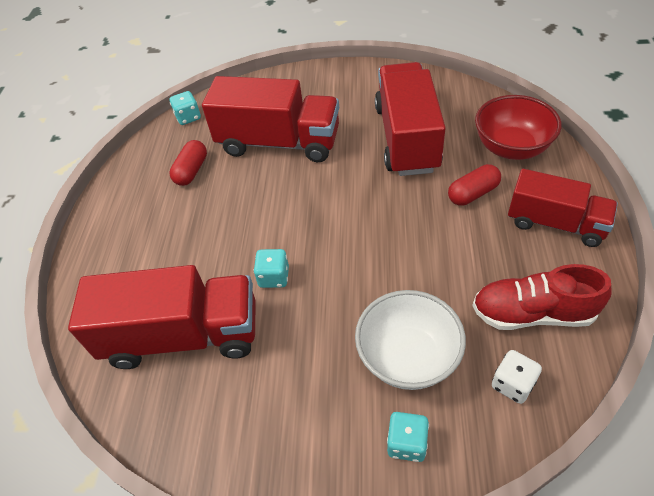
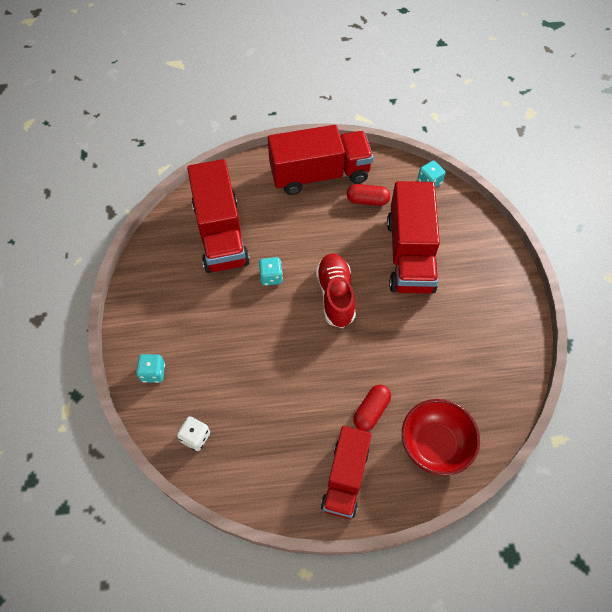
camera: 75 degrees right, 10 degrees up
(406, 138) = (433, 354): red truck -> red truck (319, 174)
(408, 357) = (212, 369): white bowl -> none
(473, 193) = (371, 411): red capsule -> red capsule turned 75 degrees clockwise
(532, 313) = (253, 453): red shoe -> red shoe (335, 295)

